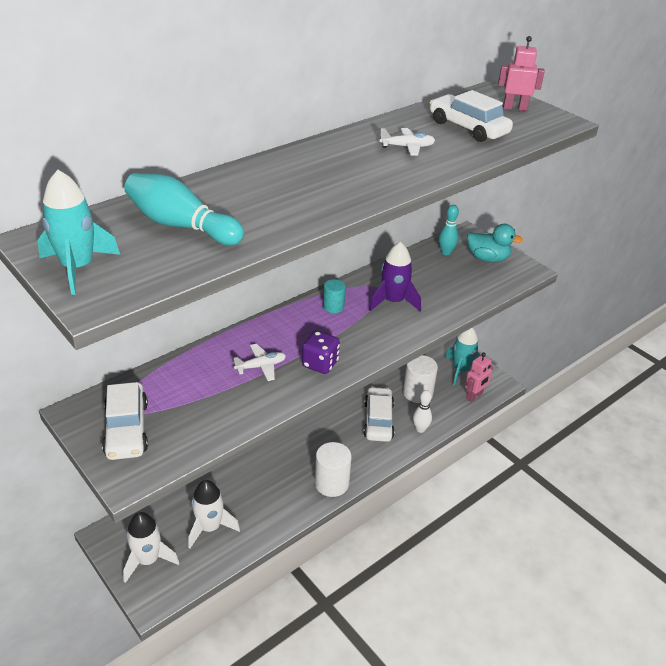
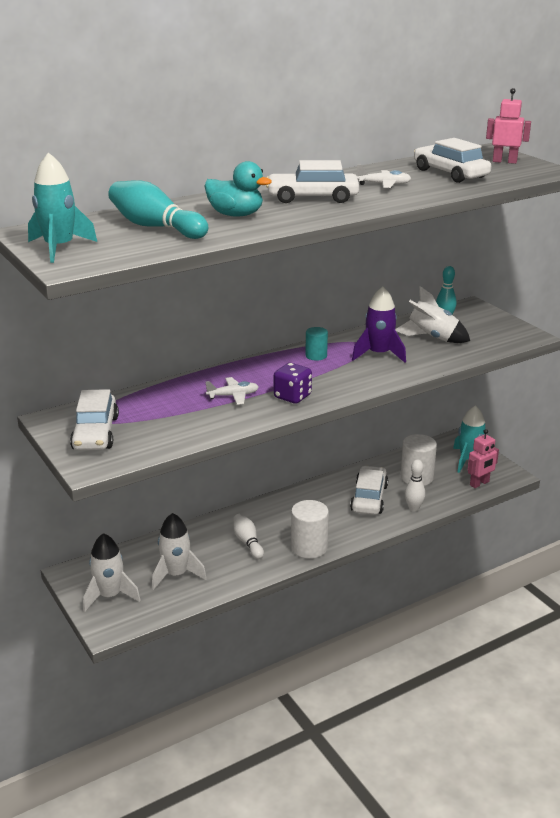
camera: 10 degrees right, 10 degrees down
(273, 482) = (248, 542): none -> white bowling pin
(339, 170) = (312, 198): none -> white car
(439, 277) = (432, 338): none -> white rocket
(487, 258) = (488, 325): turquoise duck -> turquoise duck (236, 215)

